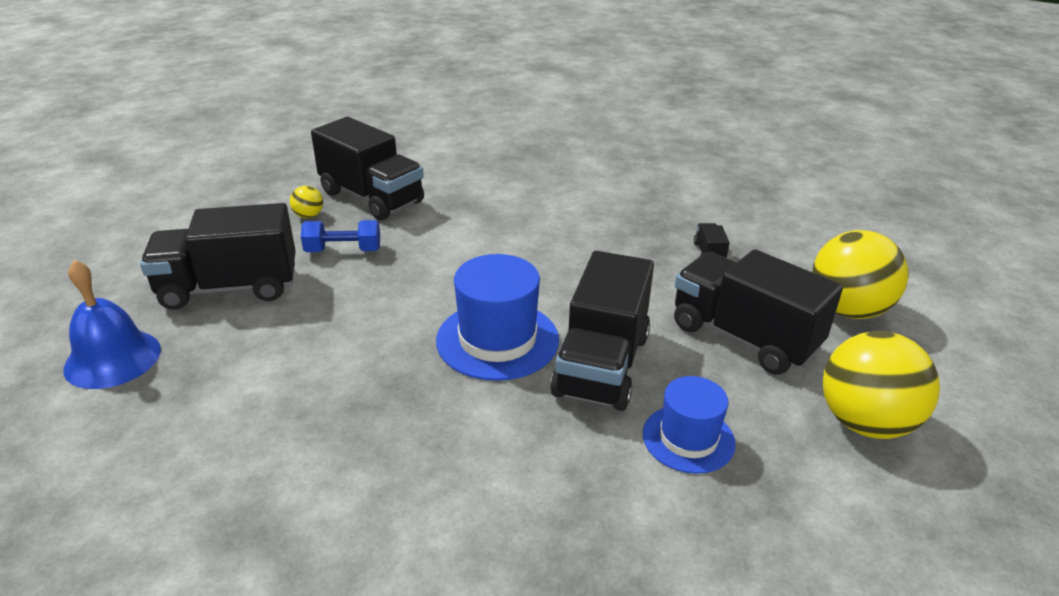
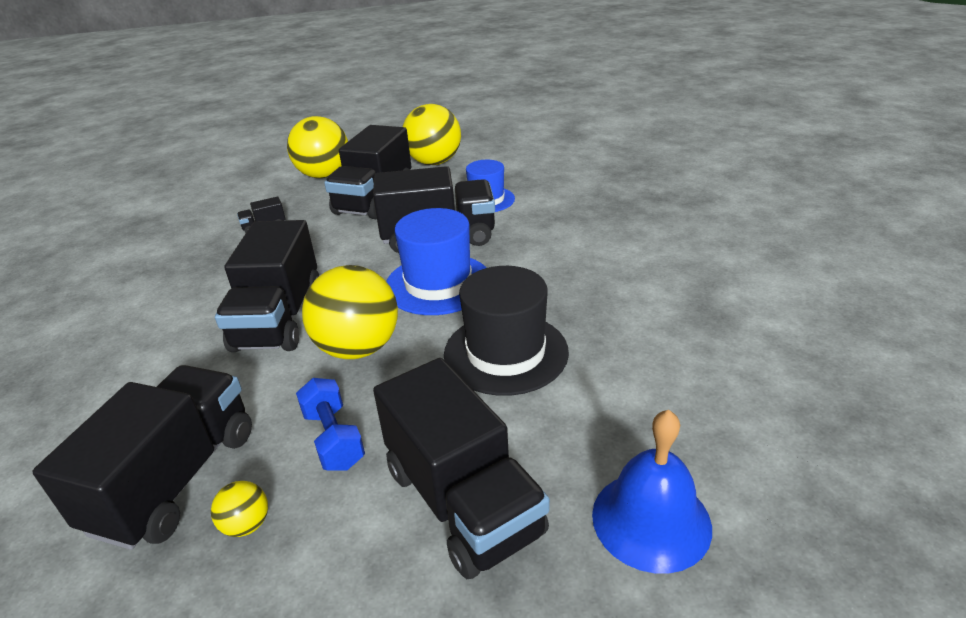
camera: 110 degrees left, 0 degrees up
(347, 350) = (506, 353): none -> black hat
(435, 275) = (358, 348): none -> yellow ball
(516, 245) = (279, 319): none -> black truck

